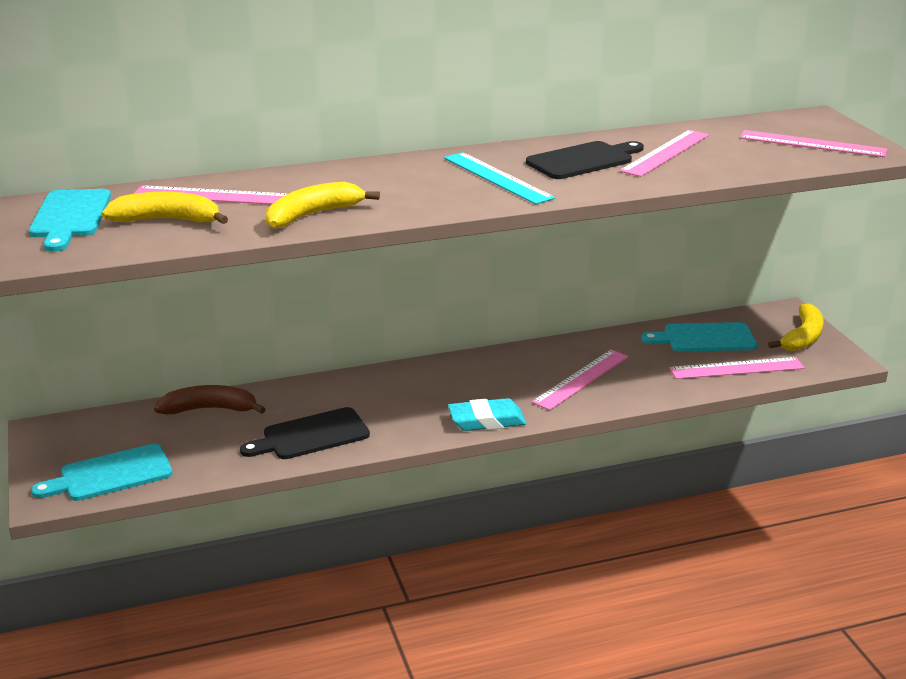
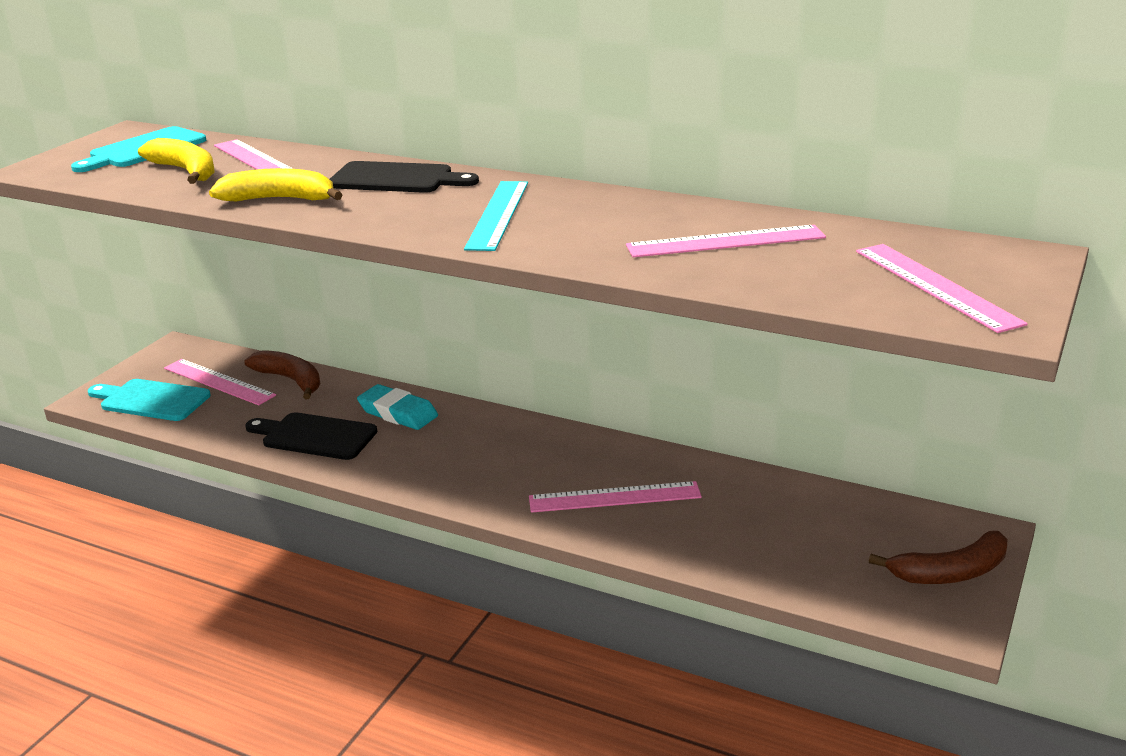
camera: 45 degrees right, 0 degrees up
(487, 420) = (461, 493): turquoise eraser -> turquoise eraser (398, 413)
(583, 160) = (620, 223): black cutting board -> black cutting board (397, 179)
(704, 338) = (823, 517): turquoise cutting board -> none
(736, 368) = (799, 567): pink ruler -> pink ruler (219, 381)
(802, 337) = (950, 572): yellow banana -> brown banana

